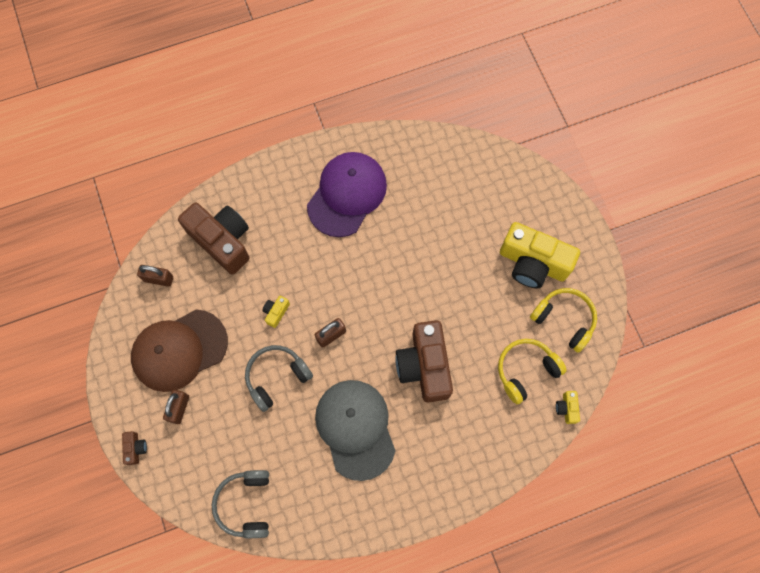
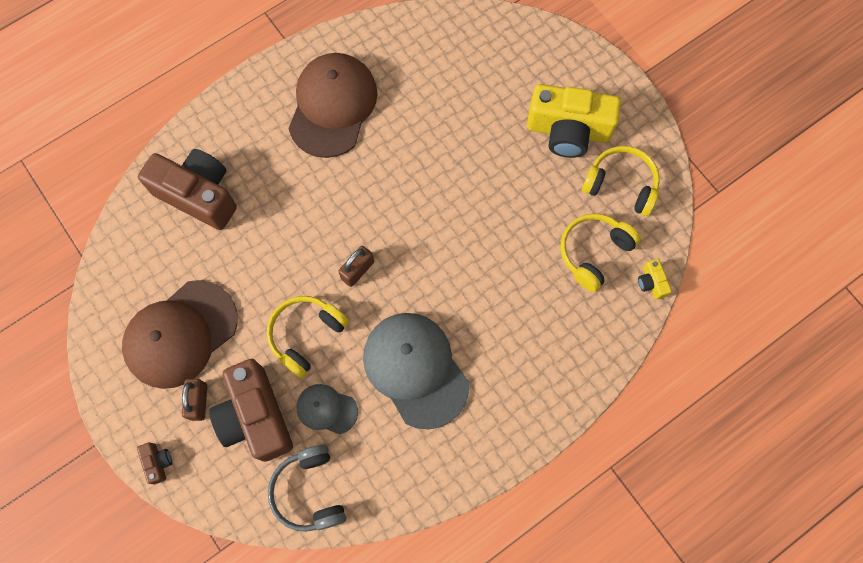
camera: 15 degrees left, 0 degrees up
(158, 279) = (133, 258): brown padlock -> none
(276, 312) = (285, 261): yellow camera -> none
(276, 377) = (306, 335): grey headphones -> yellow headphones
(277, 441) = (326, 409): none -> grey cap
(347, 195) = (332, 106): purple cap -> brown cap
(424, 366) = (476, 277): brown camera -> brown camera (256, 416)

